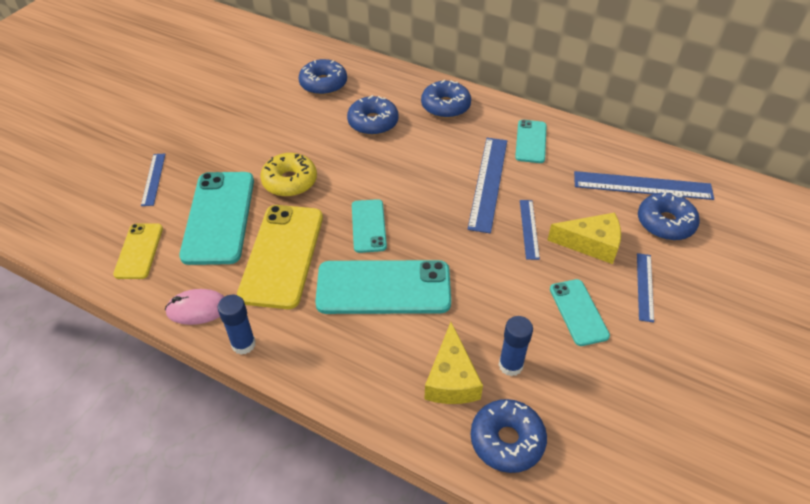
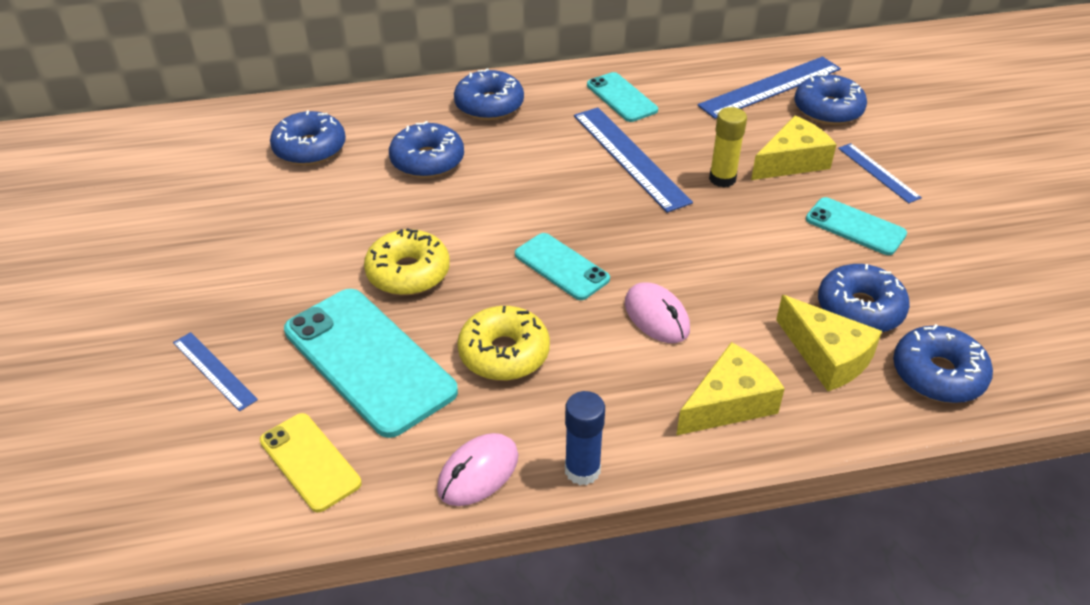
camera: 40 degrees left, 5 degrees down
(282, 255) = (504, 353): yellow phone -> yellow donut
(360, 364) = (729, 403): none -> yellow cheese
(383, 288) = (656, 316): turquoise phone -> pink mouse
(510, 365) = (860, 309): blue glue stick -> blue donut
(529, 229) = (722, 179): blue ruler -> yellow glue stick

